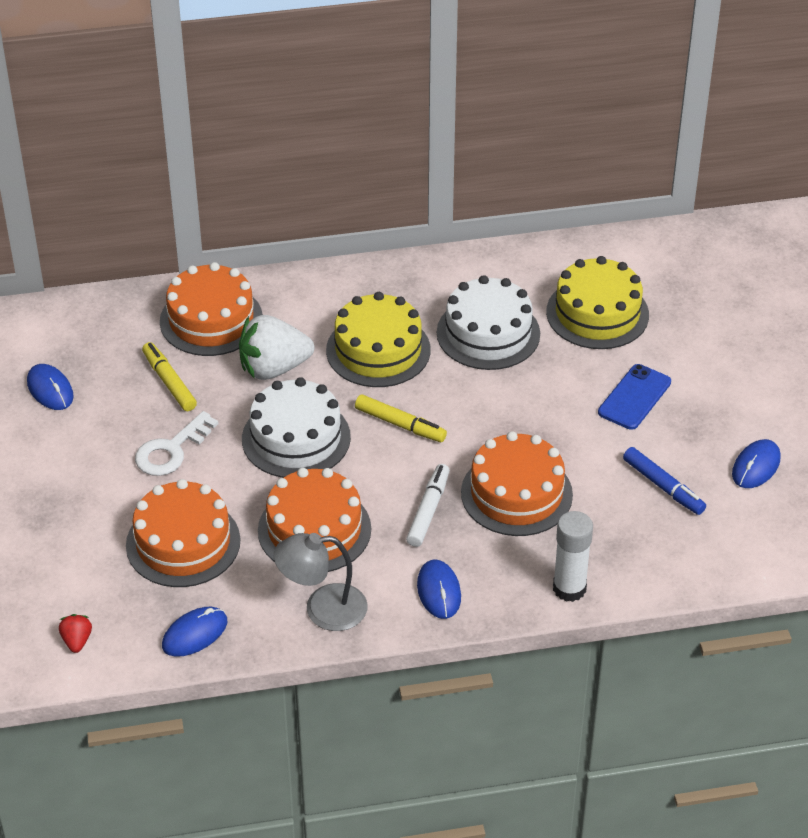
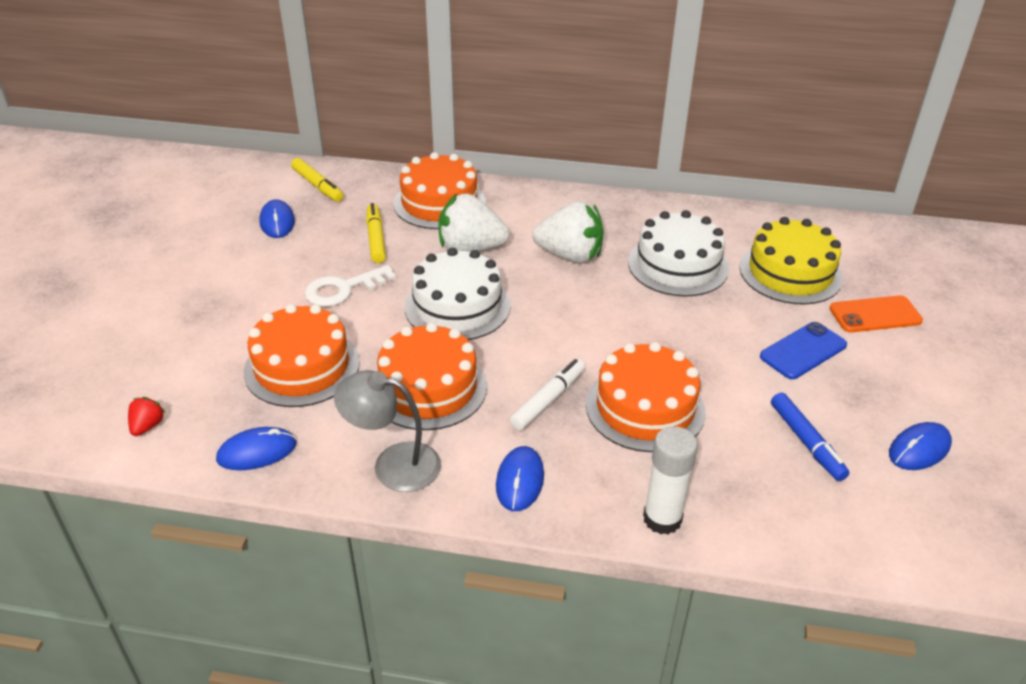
camera: 20 degrees right, 5 degrees down
(378, 350) = (570, 256): yellow cake -> white strawberry
(400, 424) = (559, 318): yellow marker -> yellow marker (317, 186)
(687, 340) = (875, 315): none -> orange phone

